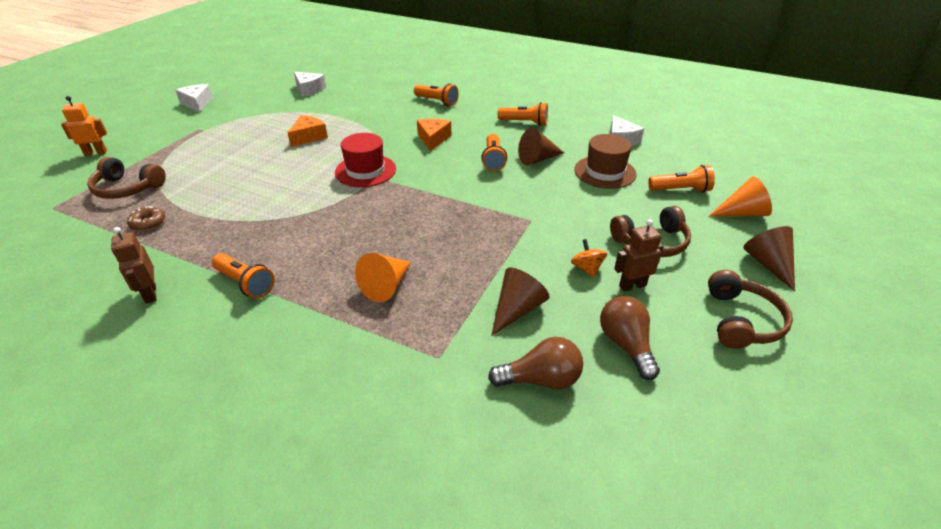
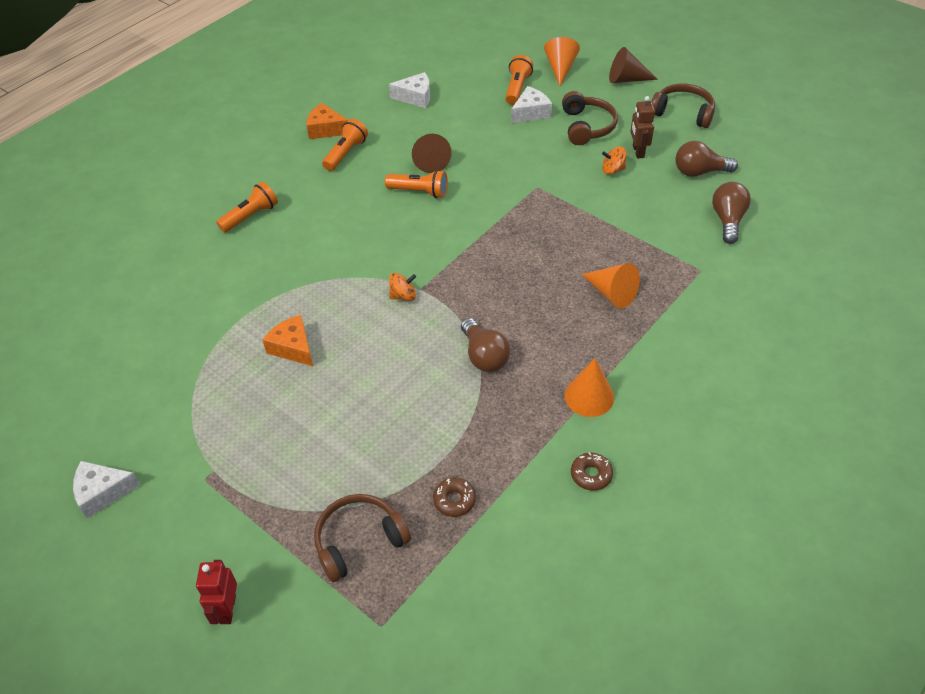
camera: 75 degrees left, 10 degrees up
(96, 153) = (227, 609): orange robot -> red robot
(127, 188) = (359, 541): brown headphones -> brown headphones turned 150 degrees counterclockwise
(150, 294) = (591, 475): brown robot -> brown donut
(245, 283) = (589, 396): orange flashlight -> orange cone
(299, 217) = (484, 356): none -> brown light bulb
(309, 90) = (132, 347): white cheese -> white cheese (531, 112)
(365, 171) = (403, 296): red hat -> orange spinning top
(433, 139) = (352, 232): orange cheese -> orange cheese (326, 129)
(517, 309) = (655, 218): brown cone -> none
(605, 172) = (471, 123): brown hat -> none

